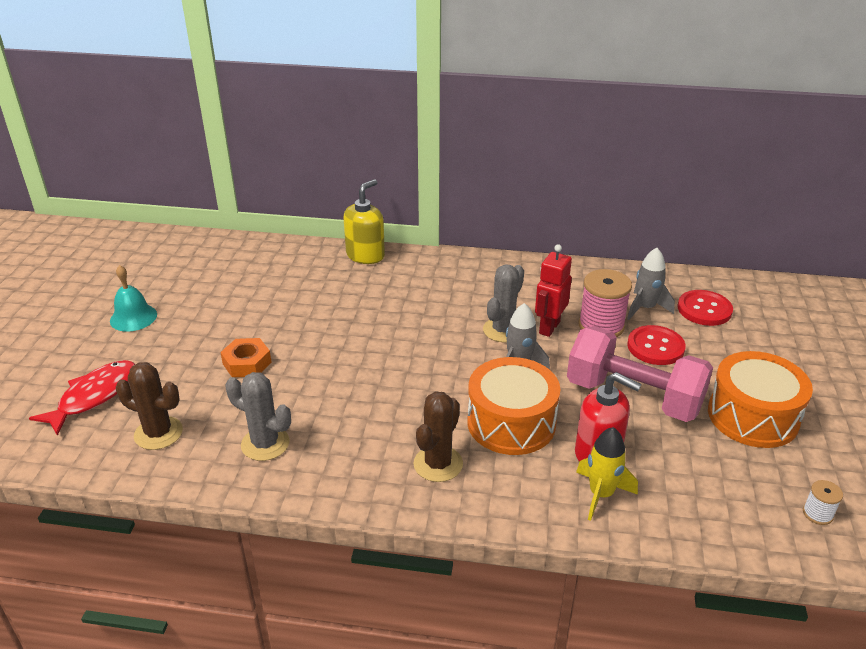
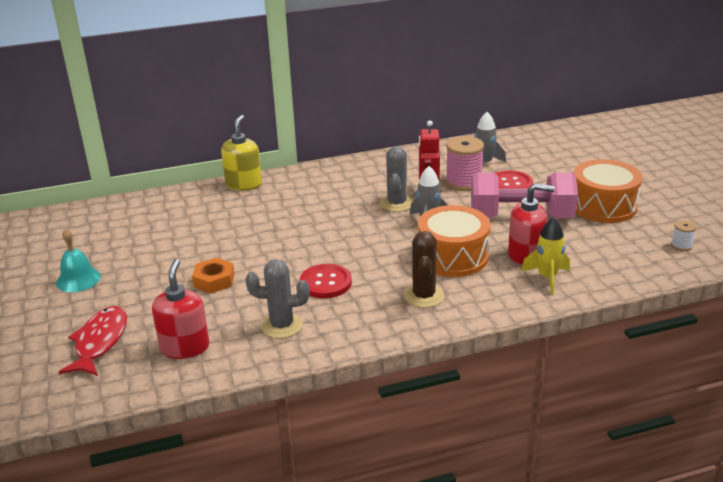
camera: 25 degrees left, 5 degrees down
(158, 433) = (185, 347): brown cactus -> red soap dispenser
(704, 309) = (523, 154): red button -> red button (325, 283)

